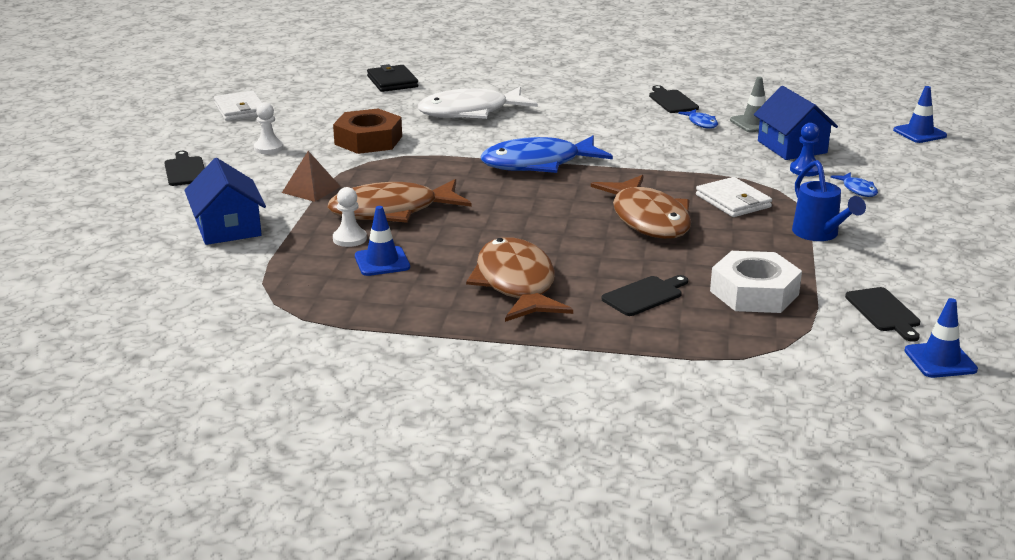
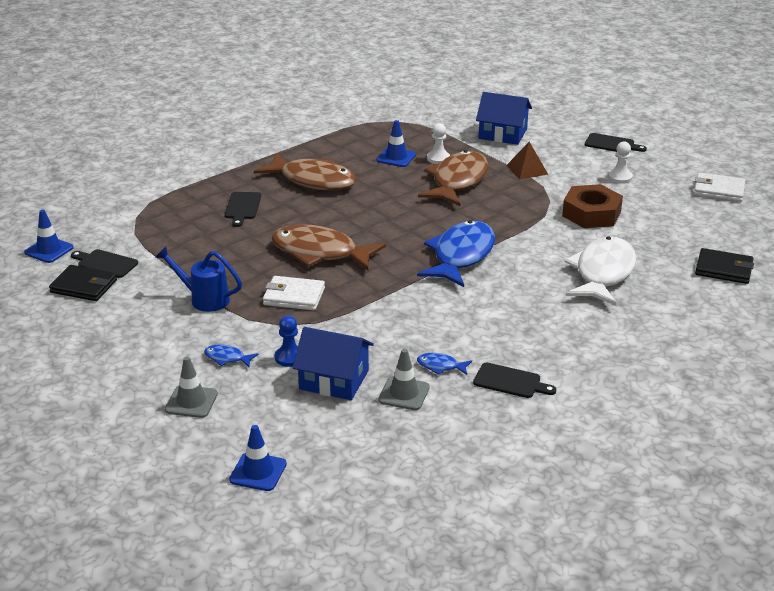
camera: 130 degrees right, 5 degrees up
(754, 293) = (190, 238): white nut -> none
(924, 179) = (191, 402): none -> grey traffic cone
(933, 300) = (84, 286): none -> black wallet

